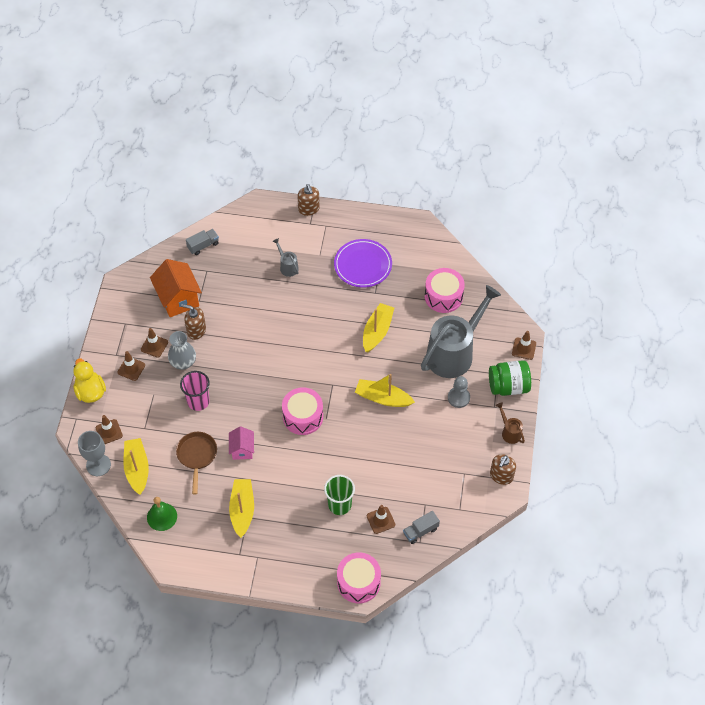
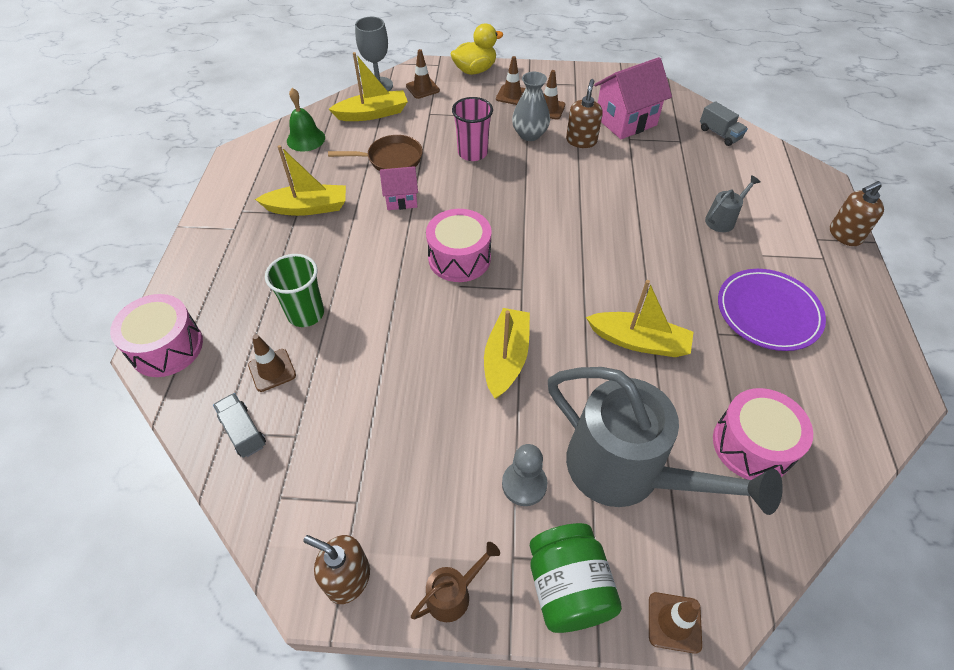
camera: 85 degrees right, 5 degrees down
(178, 299) = (625, 121): orange house -> pink house

